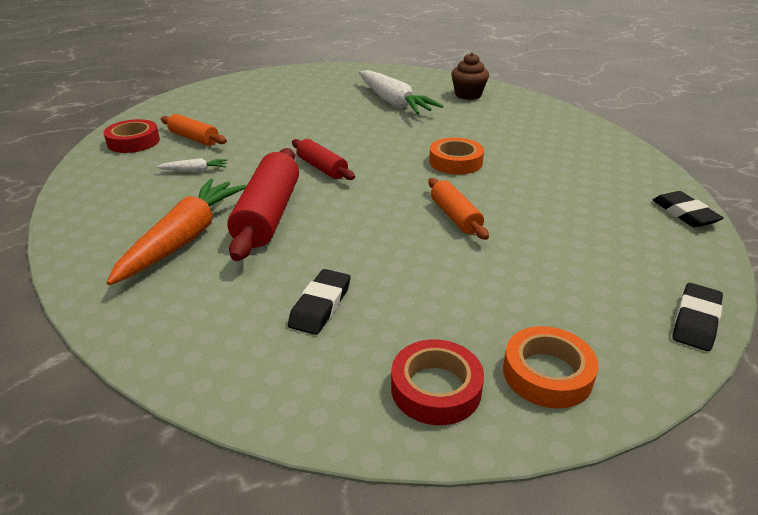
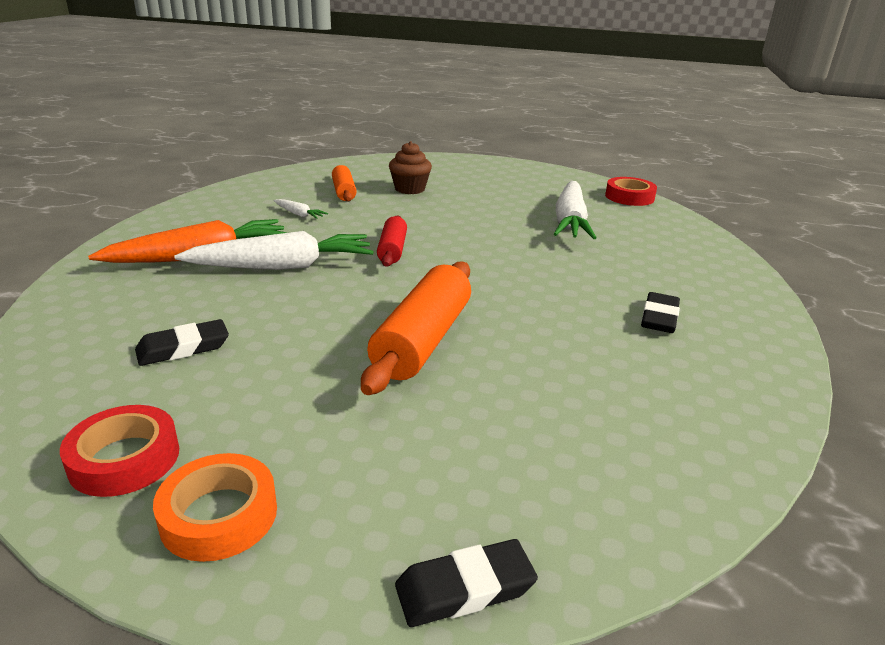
camera: 40 degrees right, 5 degrees down
(133, 142) = (301, 180): red tape -> red tape (629, 197)
(268, 215) = (282, 266): red rolling pin -> white carrot
(455, 162) = (524, 295): orange tape -> none
(455, 217) = (423, 340): orange rolling pin -> orange rolling pin, size x1.73
(468, 95) = (670, 242): brown cupcake -> brown cupcake (410, 189)
(684, 213) = (708, 478): black eraser -> black eraser (659, 317)

